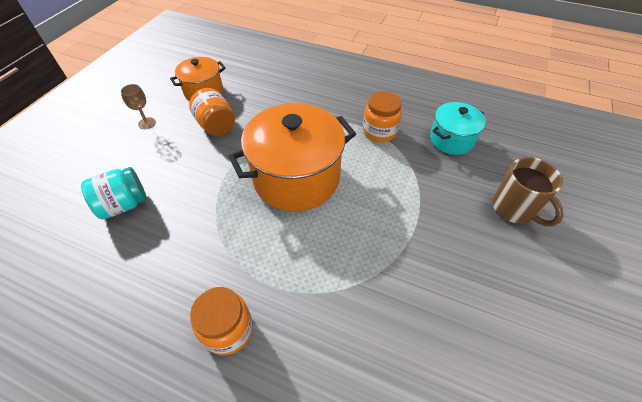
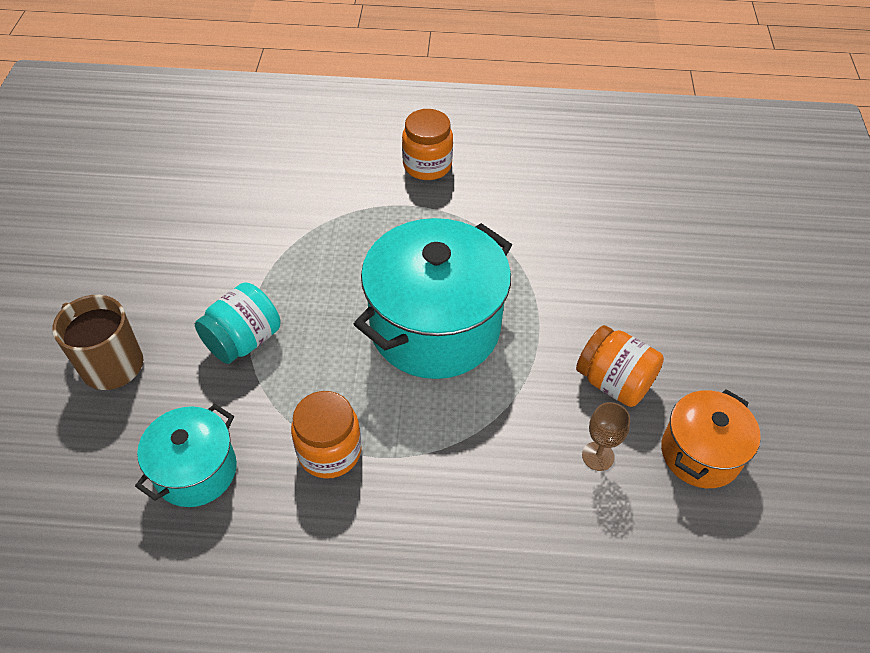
camera: 160 degrees right, 0 degrees up
(124, 205) = (630, 235): turquoise jar -> turquoise jar (243, 340)
(147, 123) = (726, 353): brown goblet -> brown goblet (598, 456)
(296, 178) = (435, 327): orange pot -> turquoise pot

